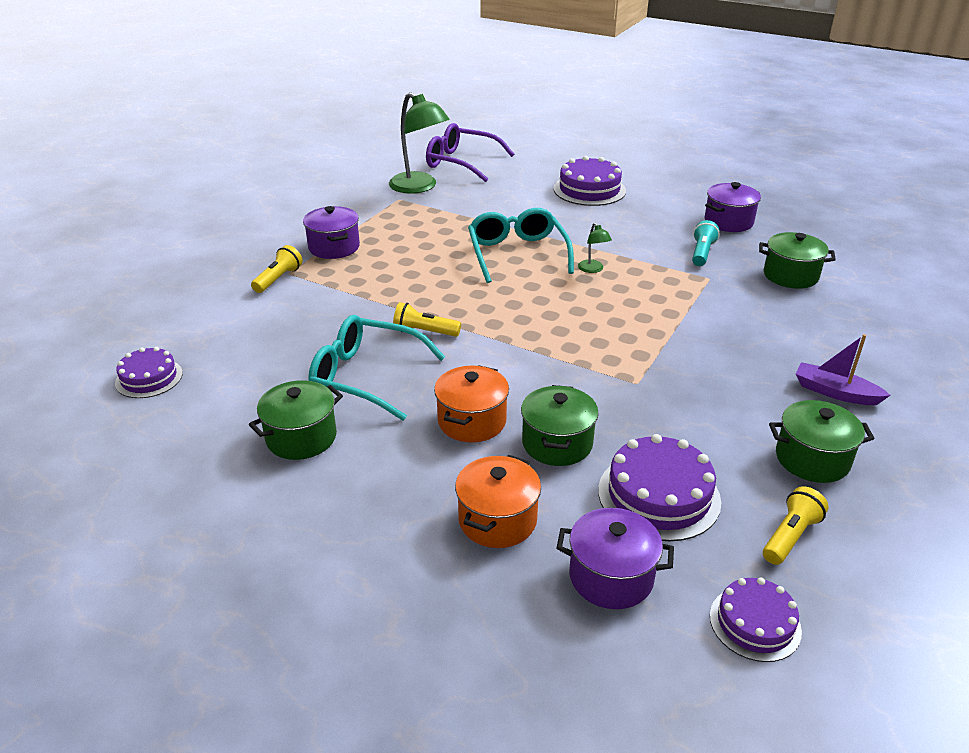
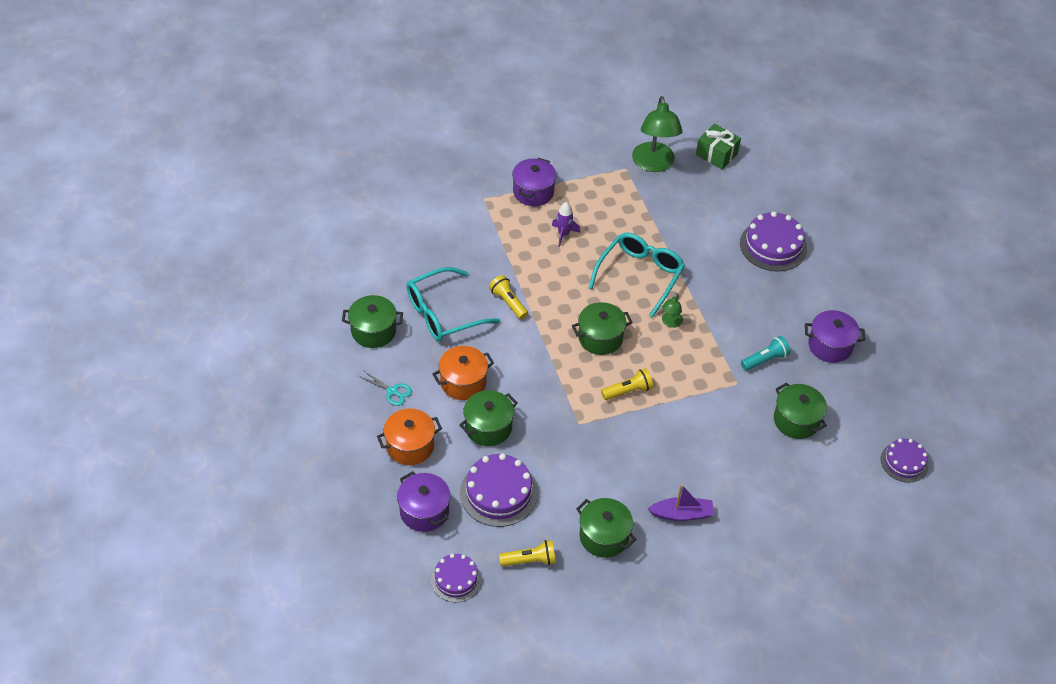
camera: 40 degrees right, 15 degrees up
(149, 378) = (340, 237): purple cake -> purple cake (904, 462)
(278, 279) = (473, 200): yellow flashlight -> yellow flashlight (628, 391)
(366, 377) = (443, 313): turquoise glasses -> turquoise glasses turned 90 degrees counterclockwise
(401, 480) = (392, 391): none -> turquoise scissors
(406, 260) = (563, 234): none -> purple rocket
(461, 162) = (716, 154): purple glasses -> green gift
(551, 310) = (600, 338): none -> green pot
(835, 392) = (682, 514): purple boat -> purple boat turned 105 degrees clockwise

